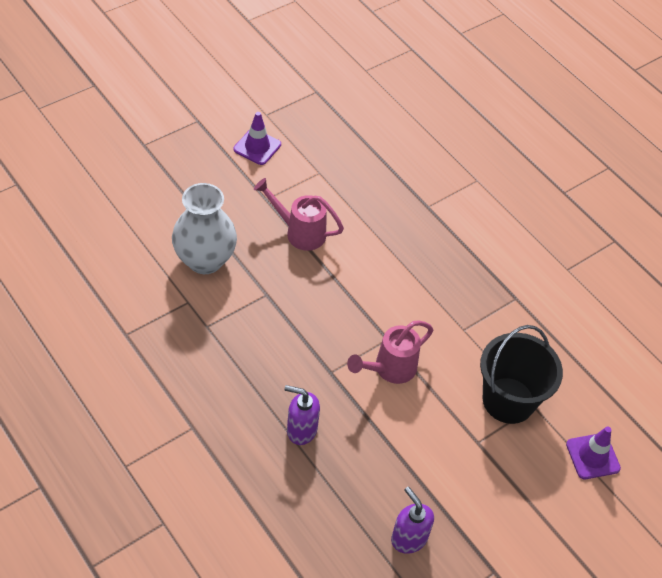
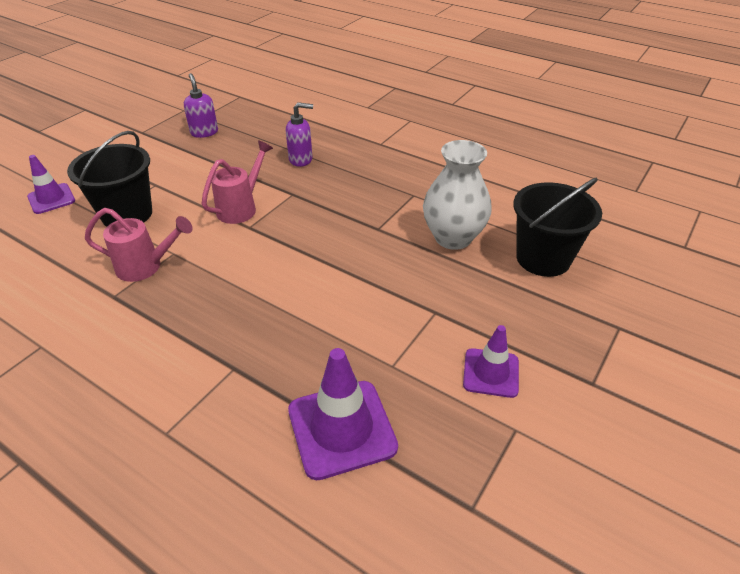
camera: 165 degrees right, 10 degrees down
(145, 213) = (543, 258): none -> black bucket
(300, 232) = (377, 289): pink watering can -> pink watering can (146, 267)
(369, 148) = (341, 428): none -> purple traffic cone
(409, 538) = (204, 132): purple soap dispenser -> purple soap dispenser turned 150 degrees counterclockwise

